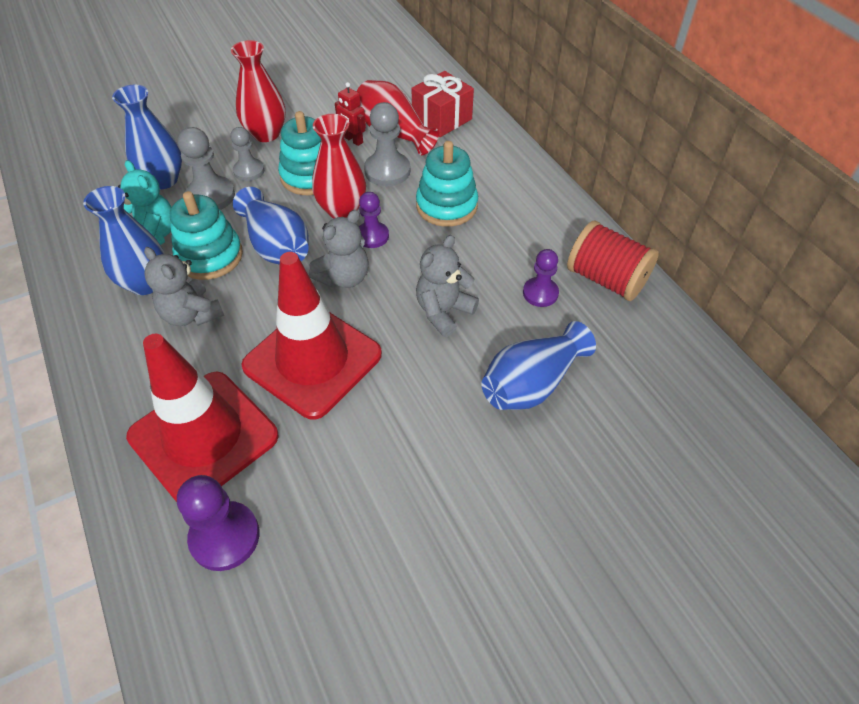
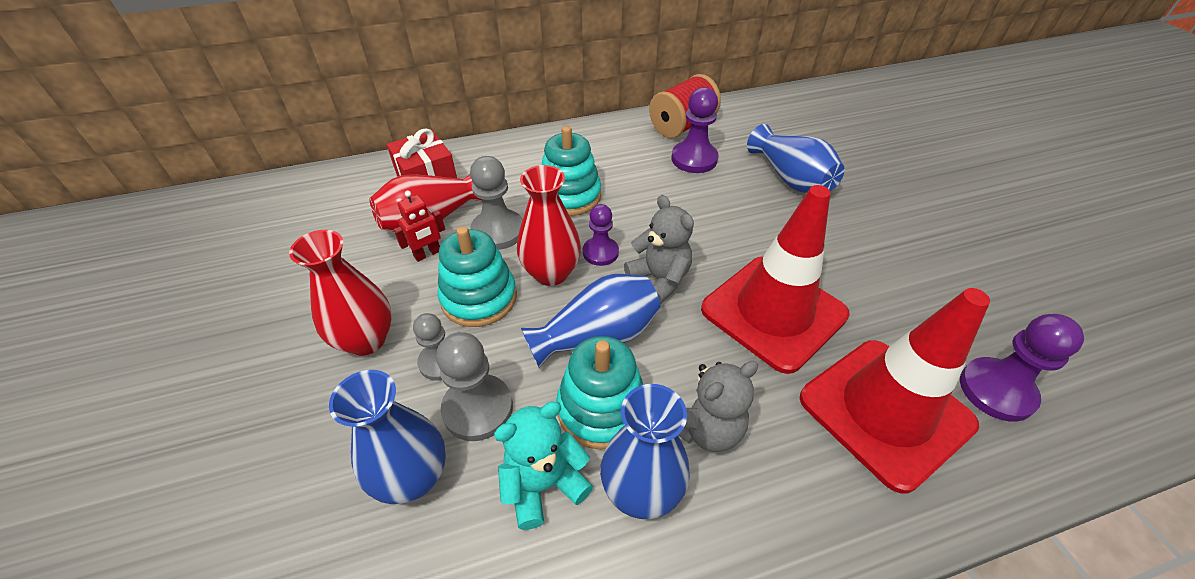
camera: 80 degrees left, 5 degrees down
(443, 311) = (711, 215): grey teddy bear -> none
(540, 293) = (694, 159): purple pawn -> purple pawn, size x1.51

